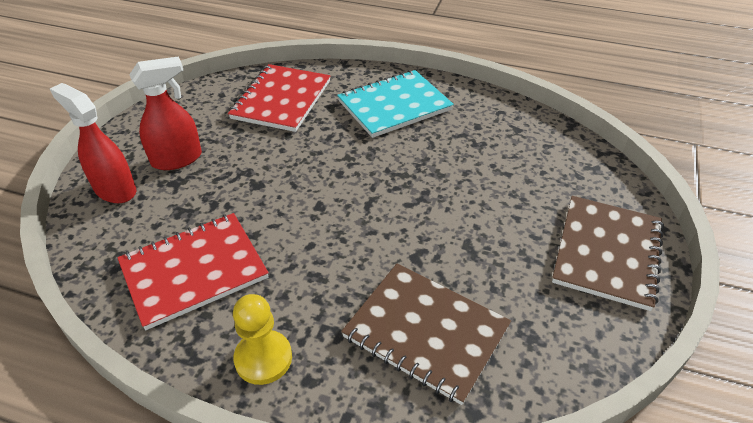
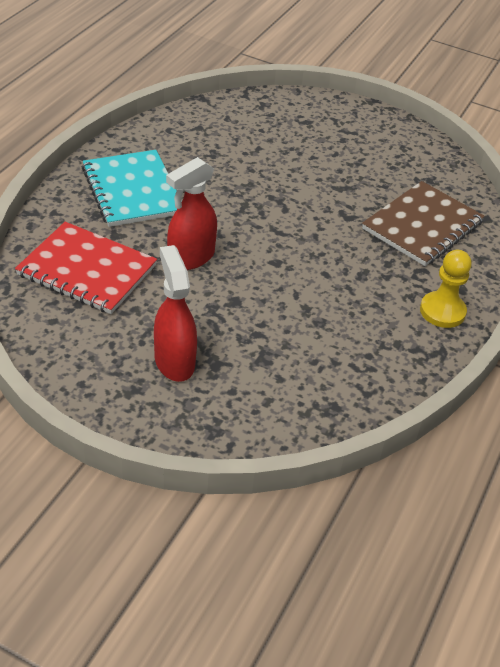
camera: 85 degrees left, 0 degrees up
(115, 190) = (215, 414): red spray bottle -> red spray bottle (190, 258)
(194, 271) = (347, 349): red notebook -> none
(607, 253) = (357, 127): brown notebook -> none

